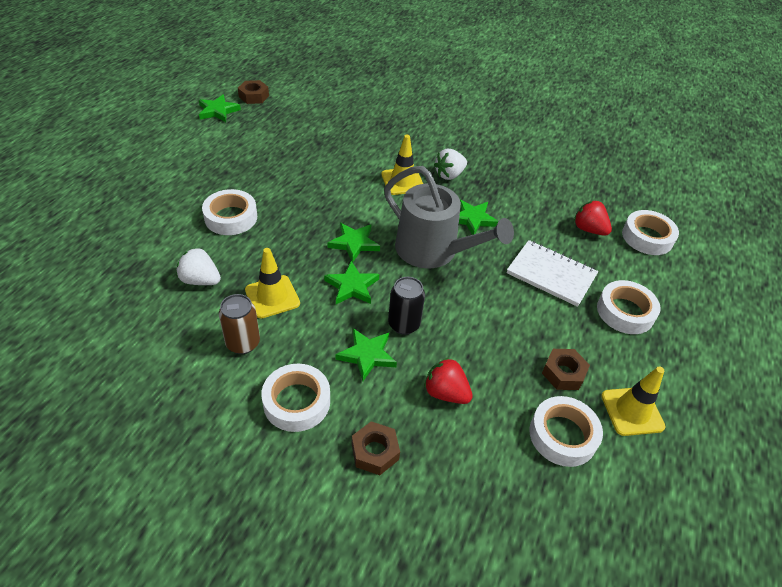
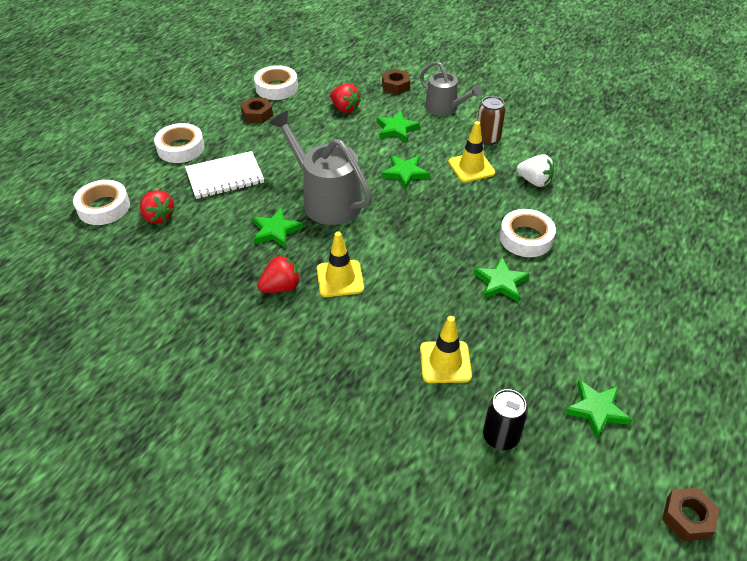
camera: 170 degrees left, 0 degrees up
(254, 96) = (552, 447): brown nut -> brown nut (687, 517)
(296, 402) = (444, 108): white tape -> grey watering can
(354, 243) = (401, 209): green star -> green star (501, 282)
(404, 324) = (366, 146): black can -> black can (500, 437)
(449, 175) = (281, 287): white strawberry -> red strawberry
(551, 274) = (225, 177): white notebook -> white notebook turned 60 degrees counterclockwise
(632, 411) = (223, 95): yellow traffic cone -> yellow traffic cone (445, 362)

